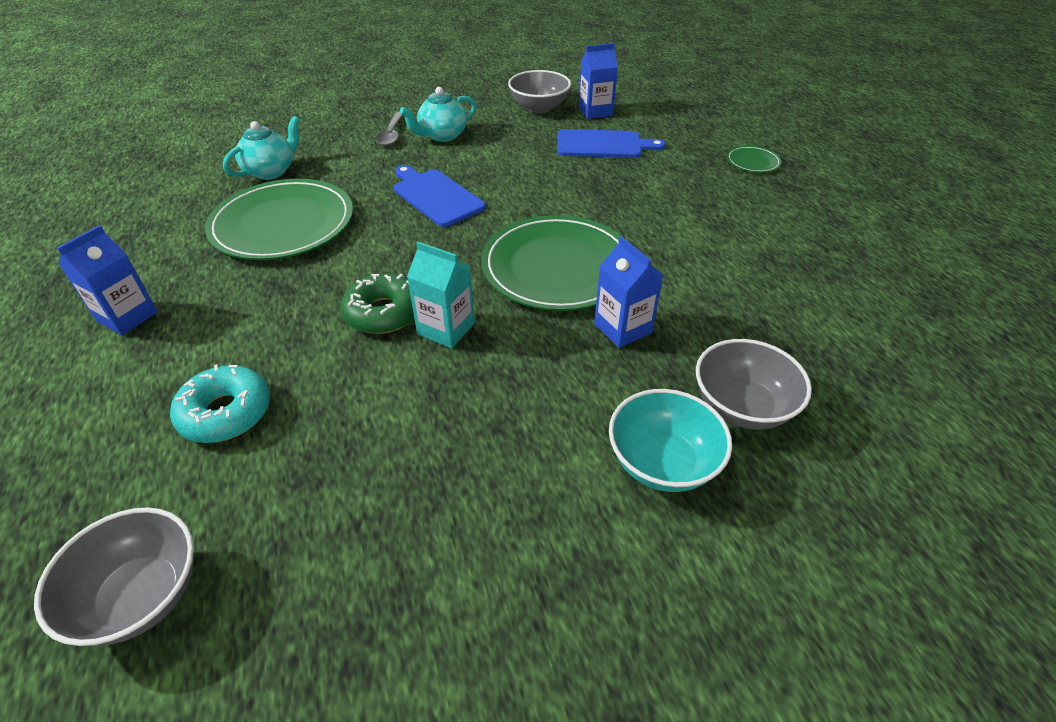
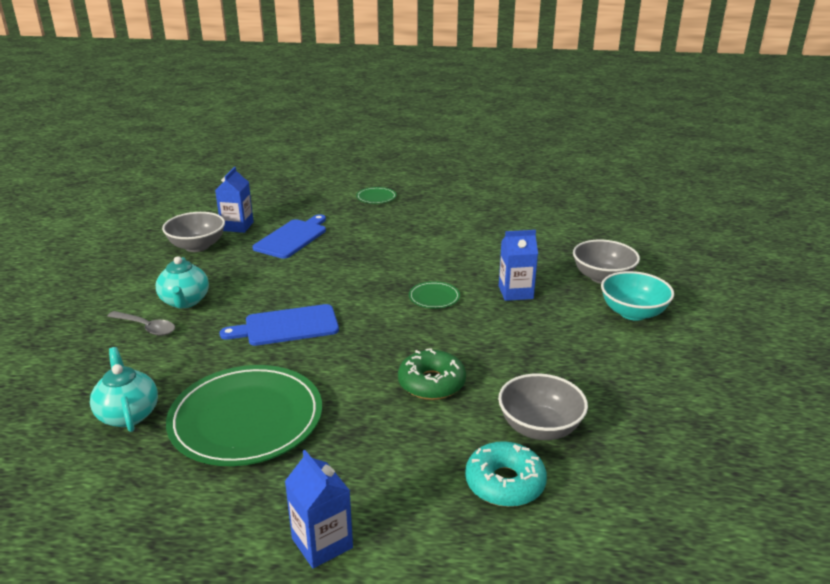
camera: 65 degrees left, 15 degrees down
(141, 596) = (674, 542): grey bowl -> grey bowl (539, 427)
(446, 329) = (471, 358): turquoise carton -> none
(558, 267) = (434, 297): green plate -> green plate, size x0.43

